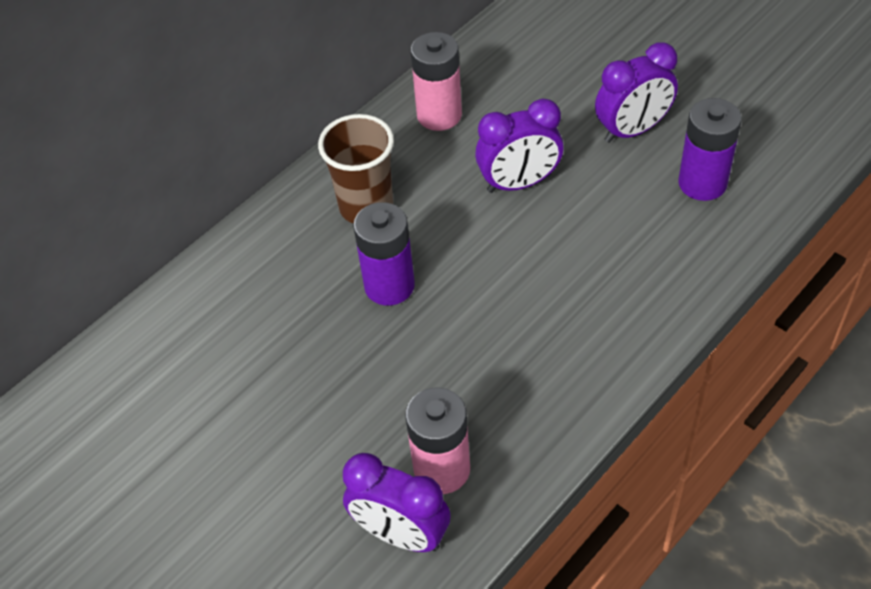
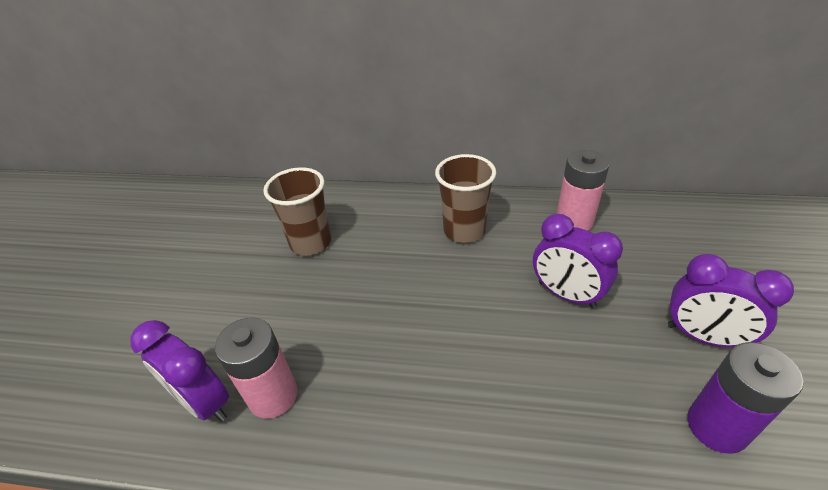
camera: 55 degrees right, 10 degrees down
(246, 354) = (310, 243): none -> brown cup
(389, 286) = (412, 276): purple battery -> none
(401, 534) = (204, 402): purple clock -> purple clock turned 45 degrees counterclockwise

